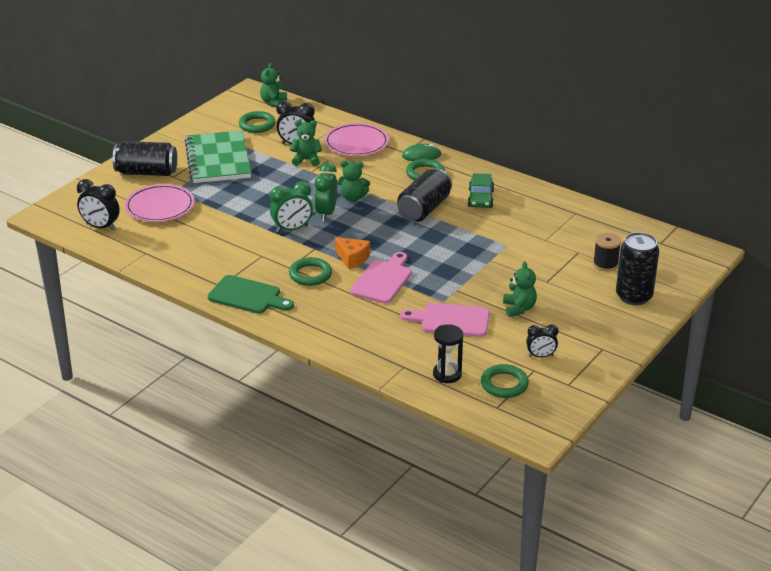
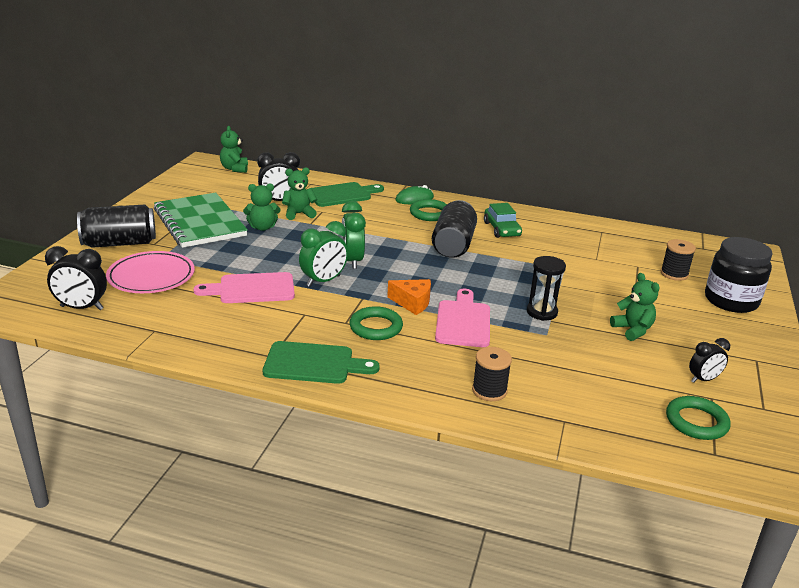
camera: 20 degrees left, 5 degrees down
(257, 125) = (227, 188): green ring -> none
(353, 198) = (371, 243): green teddy bear -> green teddy bear (262, 227)
(356, 143) = (342, 194): pink plate -> green cutting board
(364, 336) = (489, 391): none -> black spool
(447, 374) = (622, 421): black hourglass -> black hourglass (542, 312)
(451, 320) = (573, 355): pink cutting board -> pink cutting board (252, 289)
(634, 296) = (731, 301): black can -> black jar

